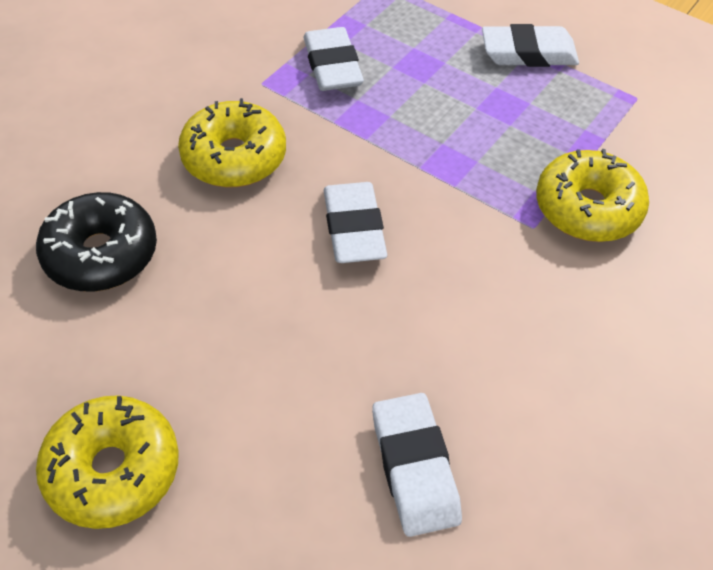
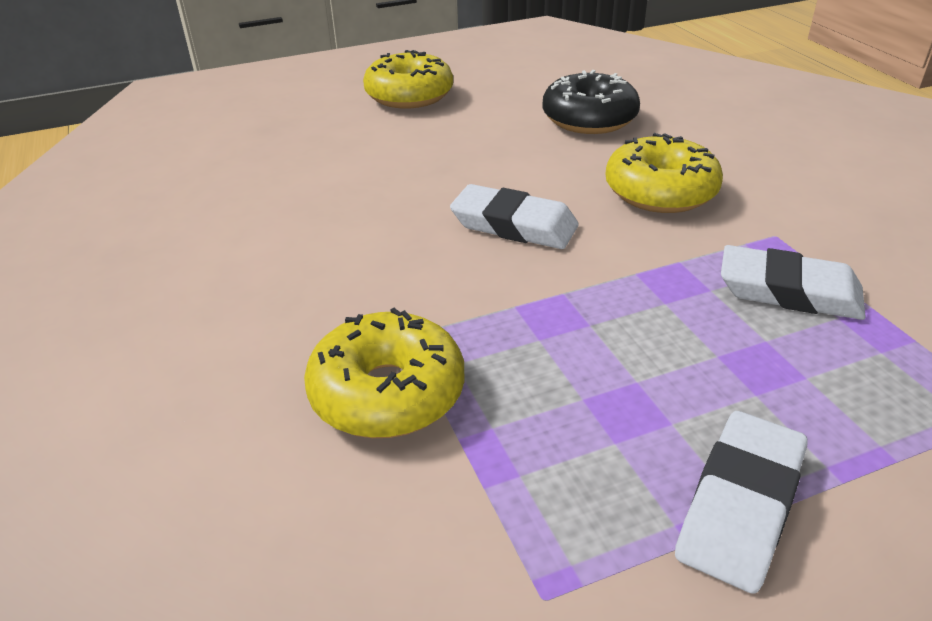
camera: 125 degrees right, 15 degrees down
(415, 467) = (274, 181): white eraser -> none

